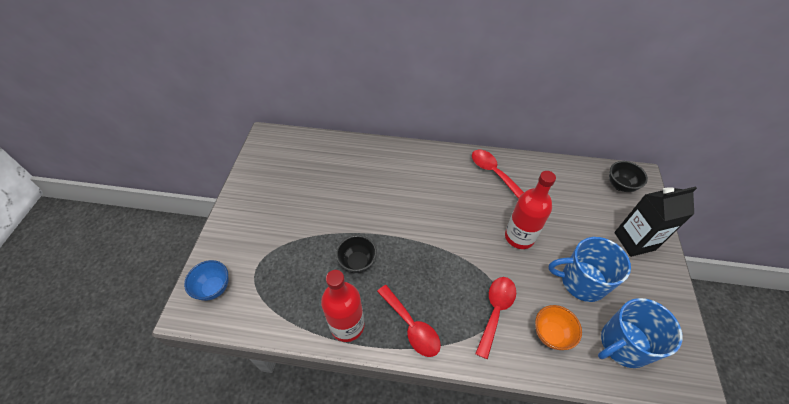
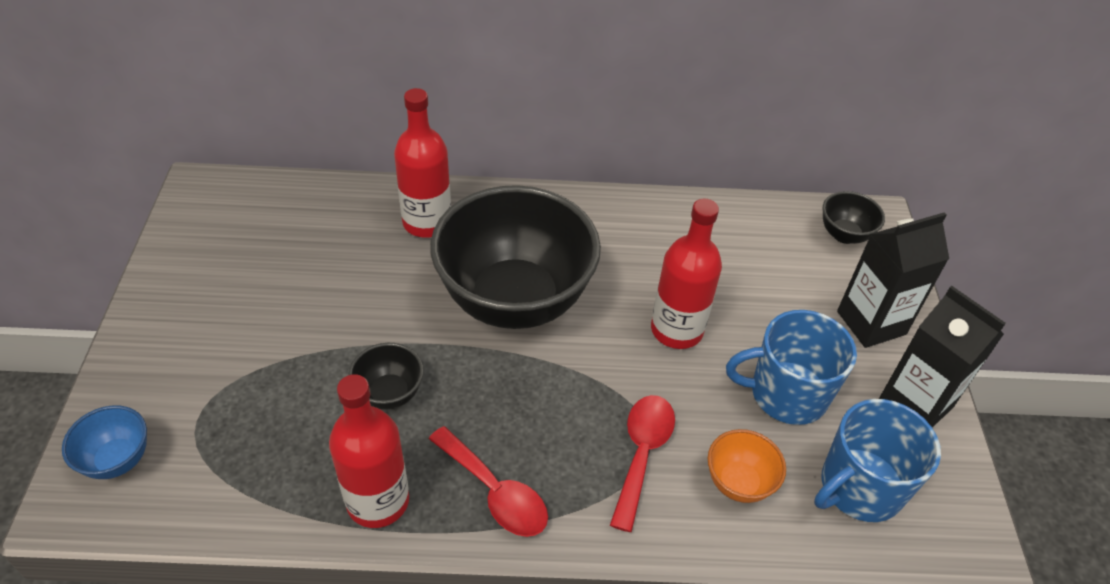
camera: 10 degrees left, 5 degrees down
(384, 163) = (427, 222): none -> red bottle
(429, 212) = (514, 300): none -> black bowl
(493, 172) = (625, 225): red spoon -> none
(659, 294) = (915, 404): none -> black carton

